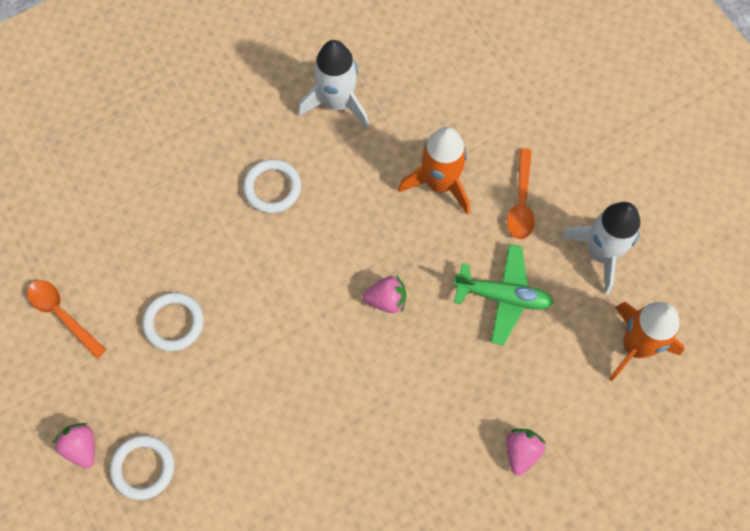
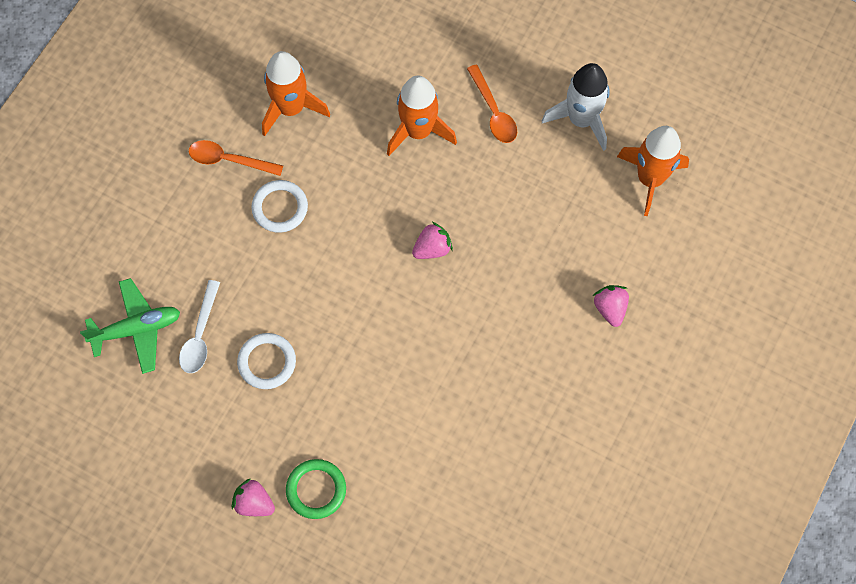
camera: 30 degrees left, 0 degrees up
(62, 315) = (166, 407): orange spoon -> orange spoon (229, 160)
(132, 265) = (200, 335): none -> white spoon
(143, 468) = (316, 490): white ring -> green ring
(337, 103) = (291, 108): white rocket -> orange rocket
(503, 296) = (524, 195): green plane -> green plane (136, 329)

